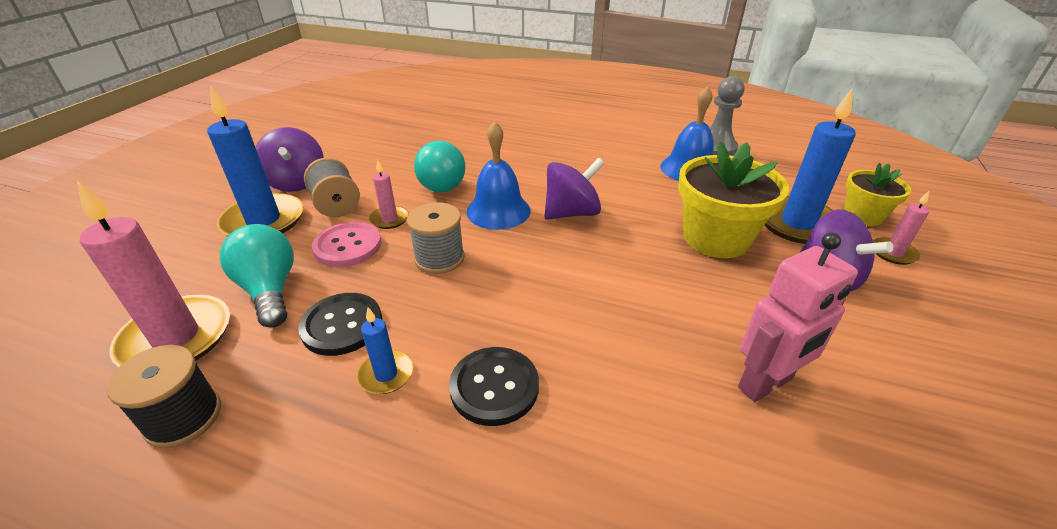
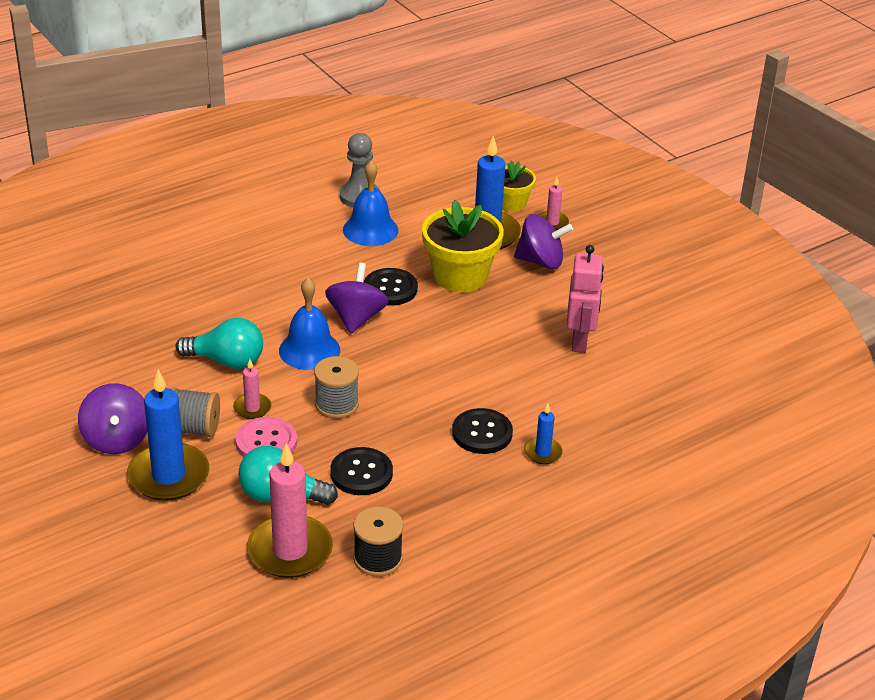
camera: 55 degrees left, 0 degrees up
(296, 182) = (116, 439): purple spinning top -> purple spinning top turned 60 degrees clockwise
(386, 374) = (428, 469): blue candle -> blue candle (542, 452)
(635, 211) = (390, 289): none -> black button

